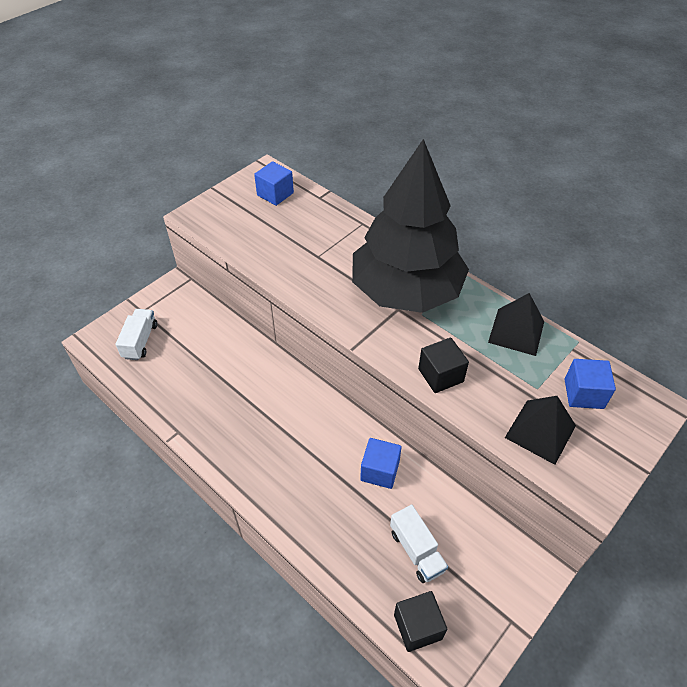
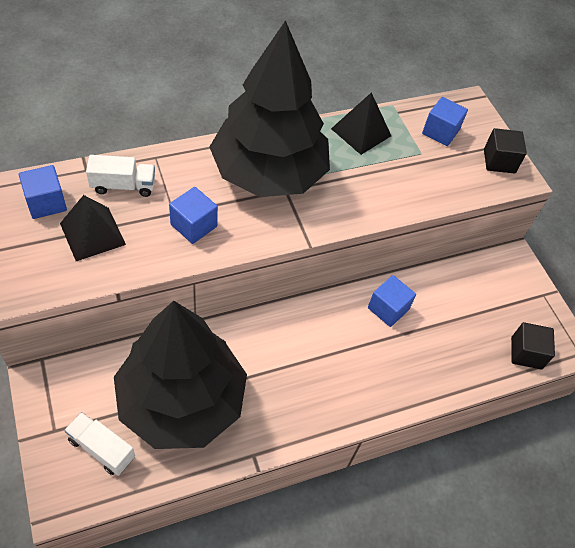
camera: 70 degrees left, 5 degrees up
(200, 366) = (181, 401): none -> black tree
(315, 272) = (194, 225): none -> blue cube
(416, 551) = (468, 321): white truck -> white truck (123, 186)
(440, 375) = (375, 201): black cube -> black cube (499, 161)
(540, 431) = (459, 174): black pyramid -> black pyramid (92, 233)

